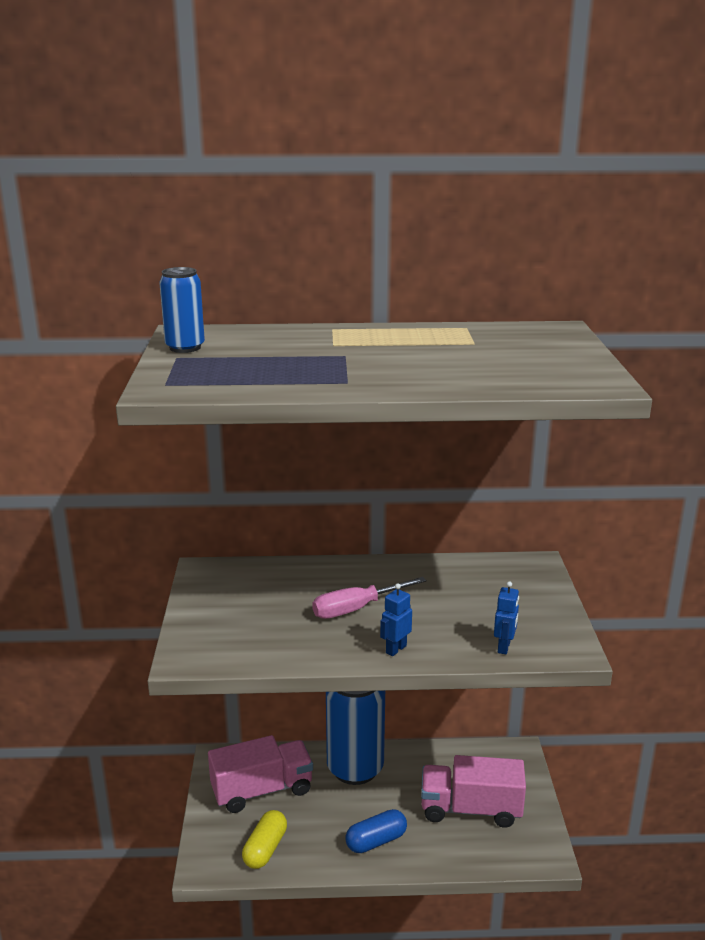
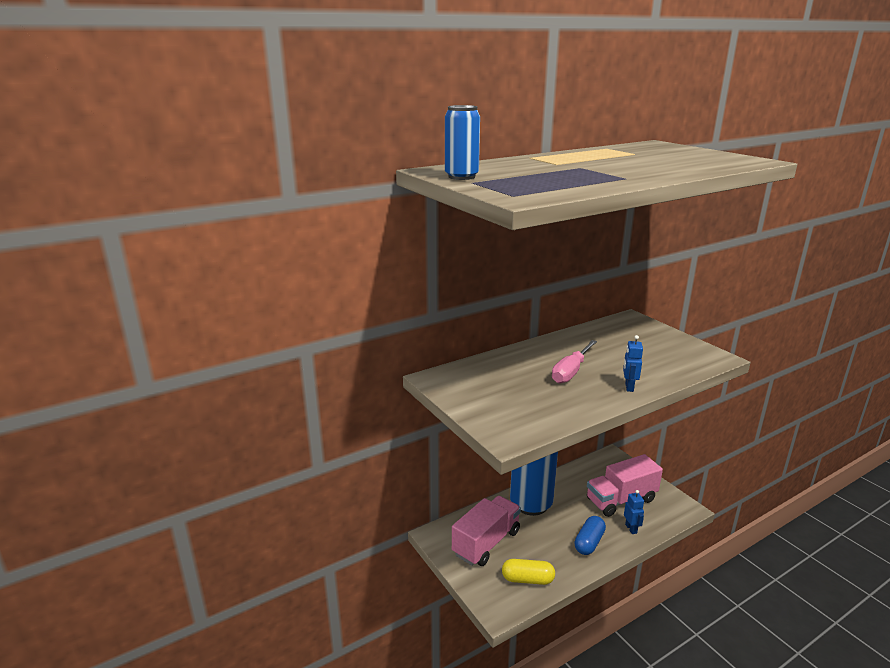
camera: 30 degrees left, 0 degrees up
(265, 849) = (527, 579): yellow capsule -> yellow capsule turned 75 degrees counterclockwise
(504, 647) = (683, 367): blue robot -> blue robot (631, 529)

